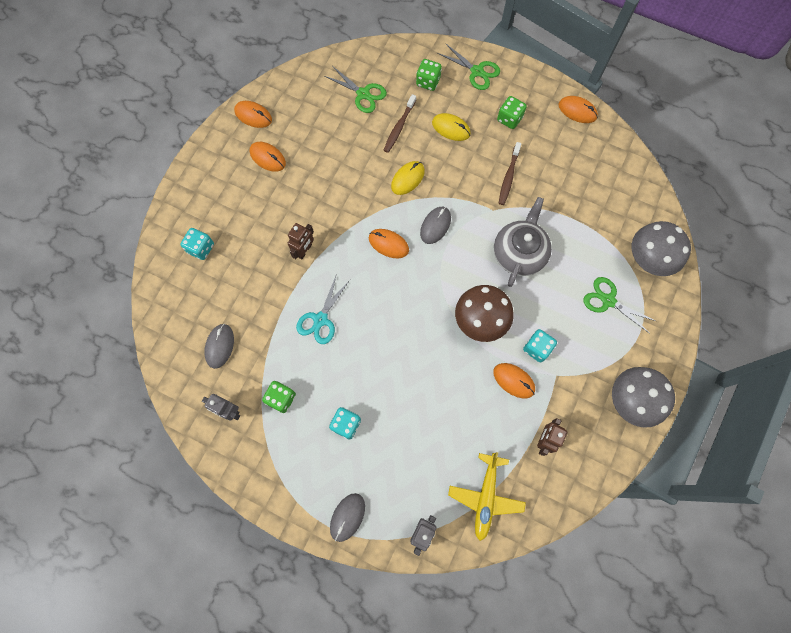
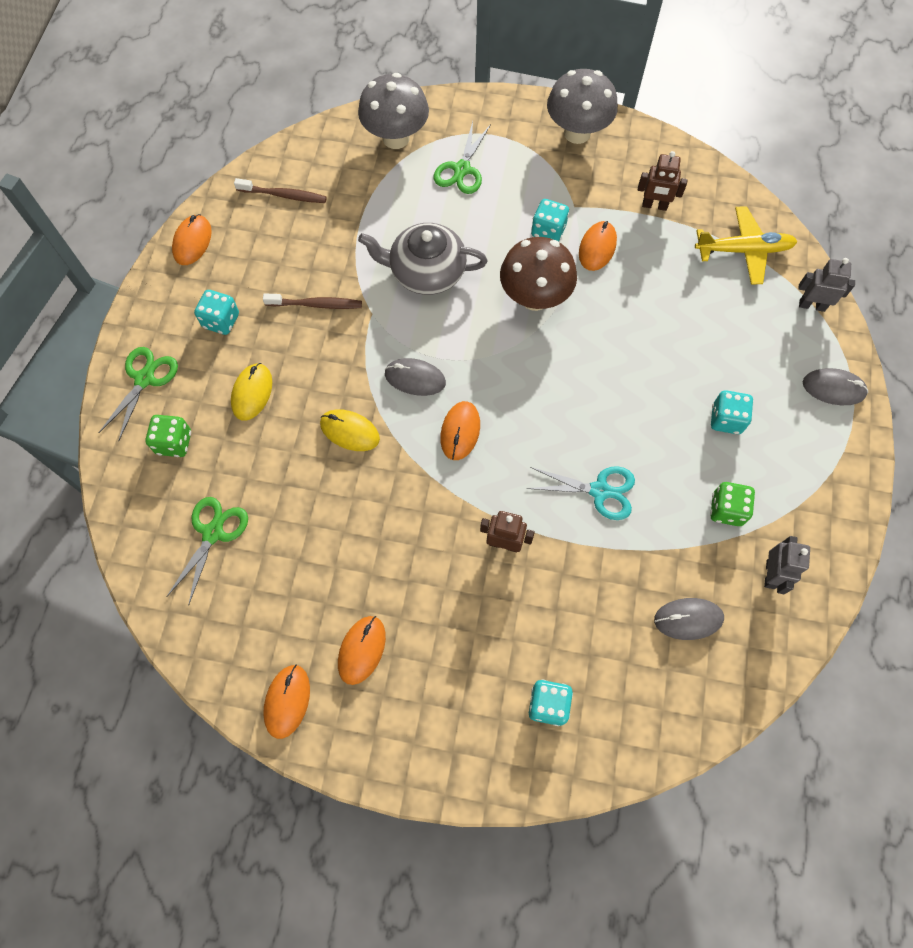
camera: 105 degrees left, 5 degrees down
(399, 127) = (264, 464): brown toothbrush -> brown toothbrush (284, 195)
(509, 119) = (221, 321): green dice -> turquoise dice

